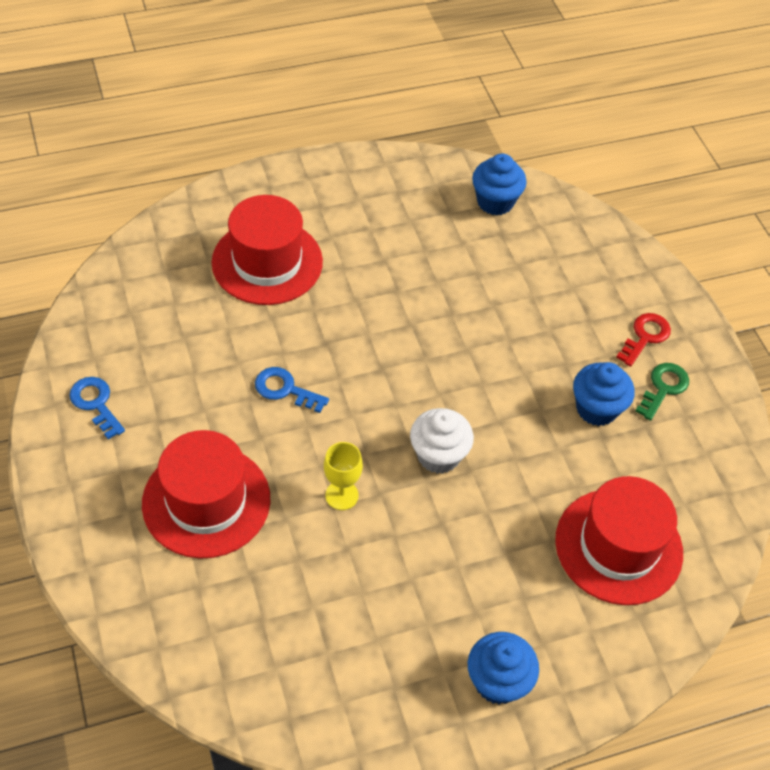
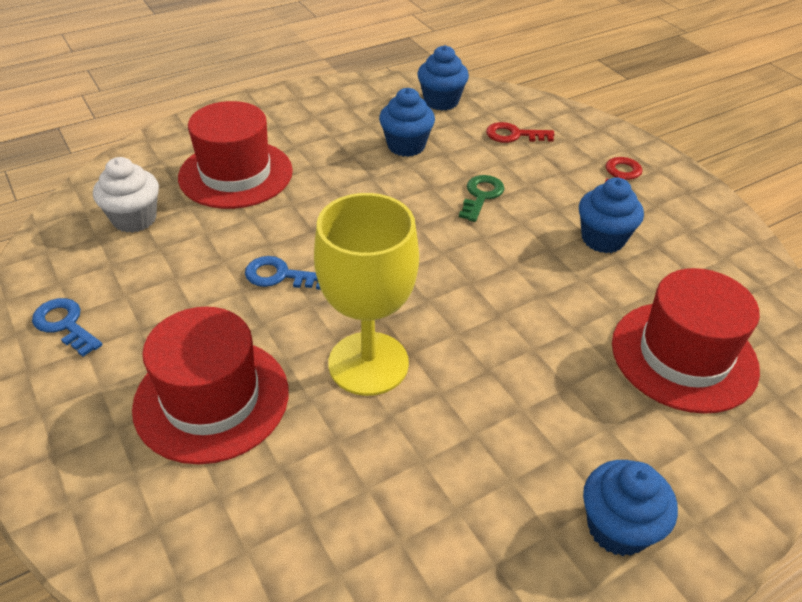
camera: 10 degrees left, 10 degrees down
(341, 495) = (368, 363): yellow goblet -> yellow goblet, size x2.10
(438, 455) = (461, 306): white cupcake -> white cupcake (134, 219)
(441, 257) = (406, 146): none -> blue cupcake
(556, 262) = (514, 135): none -> red key
(663, 388) = (657, 212): green key -> green key (481, 196)

